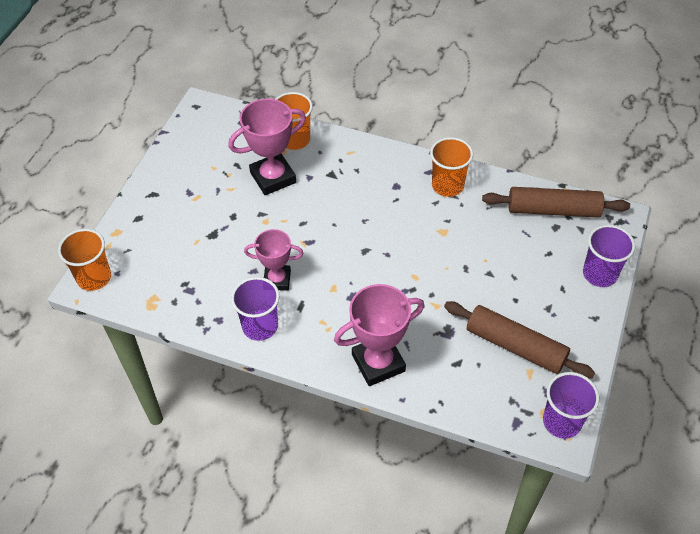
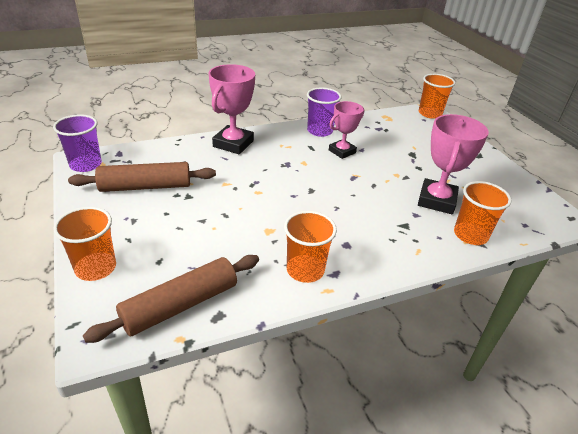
camera: 135 degrees right, 15 degrees down
(599, 274) = (96, 268): purple cup -> orange cup

